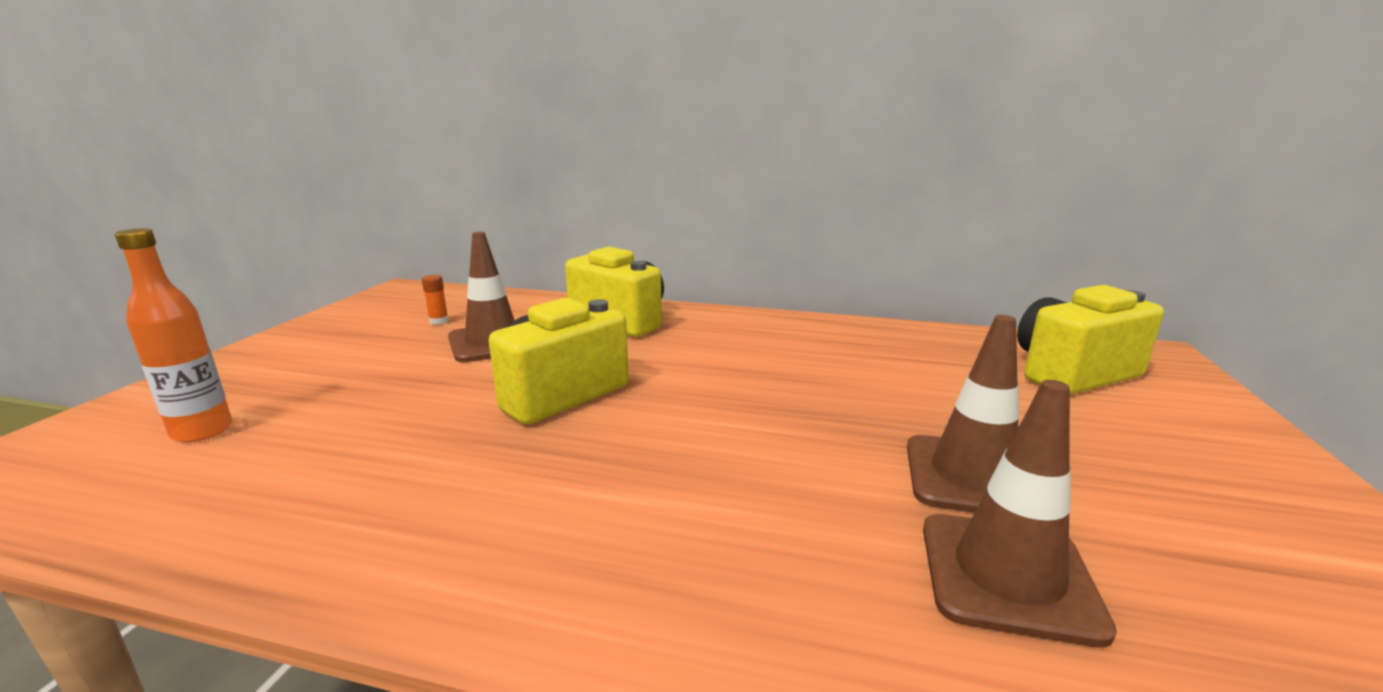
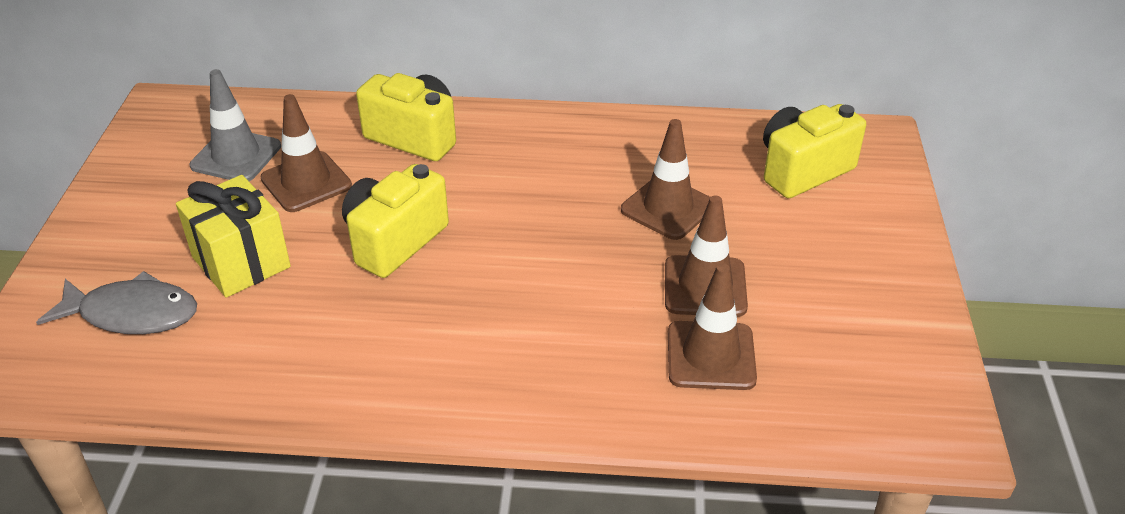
camera: 10 degrees left, 20 degrees up
(202, 431) = (132, 314): orange bottle -> grey fish
(372, 396) = (241, 262): none -> yellow gift
(439, 321) = (236, 156): orange glue stick -> grey traffic cone
(903, 392) = (668, 208): none -> brown traffic cone

